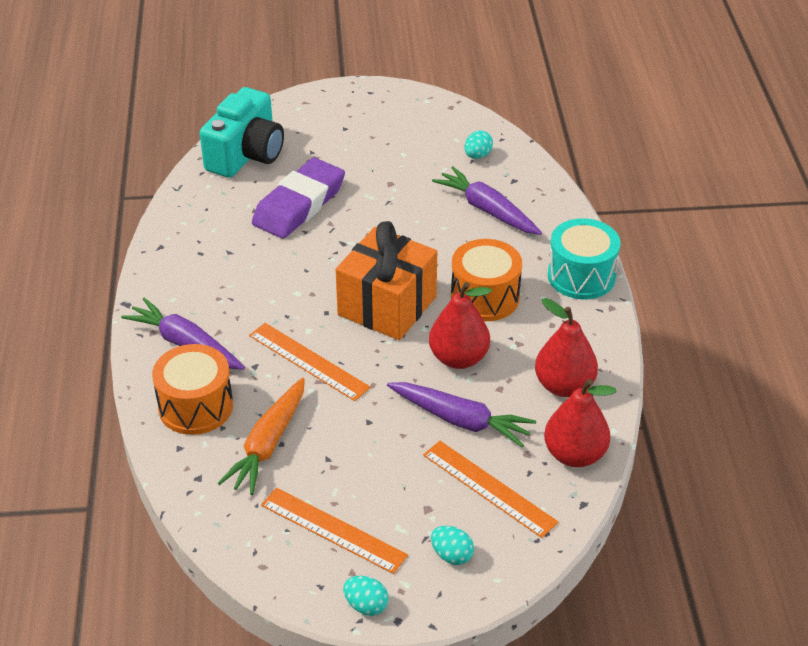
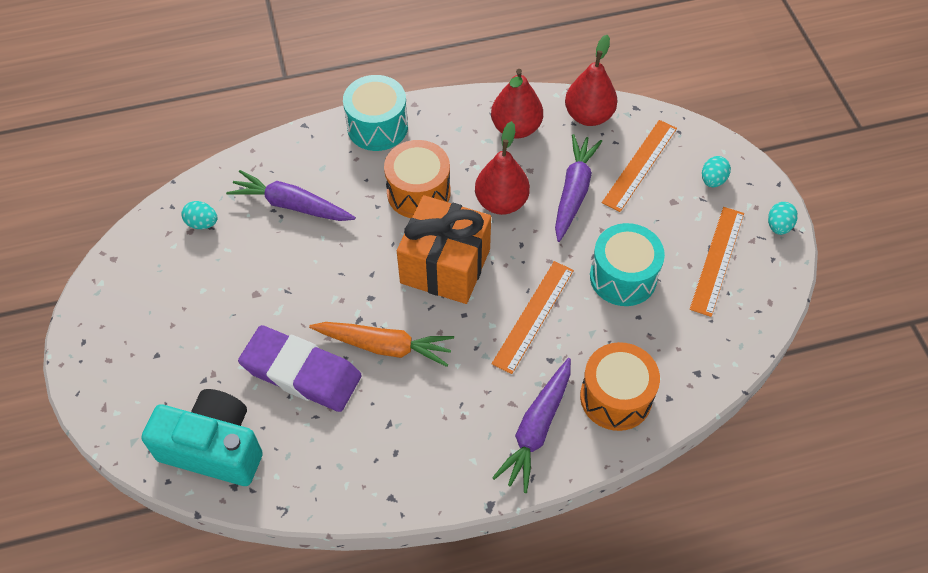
camera: 100 degrees left, 15 degrees up
(268, 444) = (643, 326): orange carrot -> orange carrot (385, 346)
(334, 440) = (623, 277): none -> turquoise drum
(487, 210) = (291, 205): purple carrot -> purple carrot turned 75 degrees clockwise

